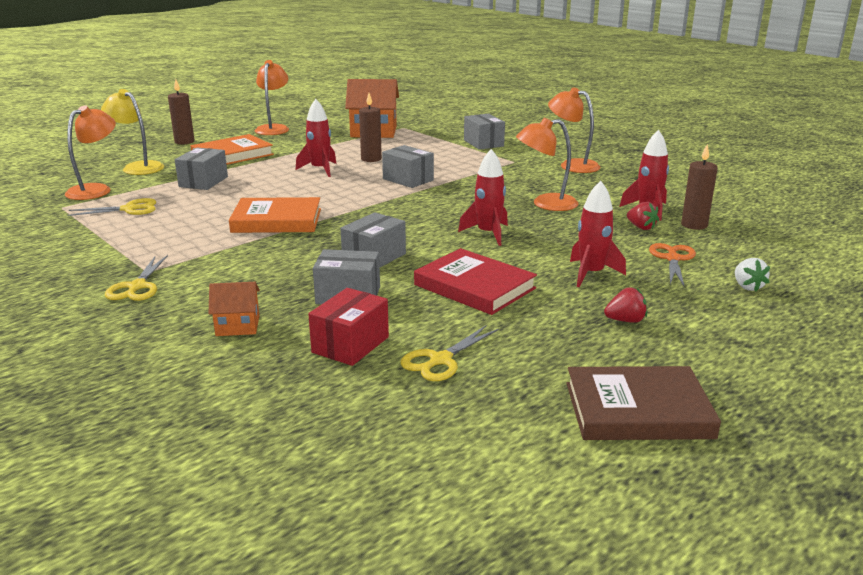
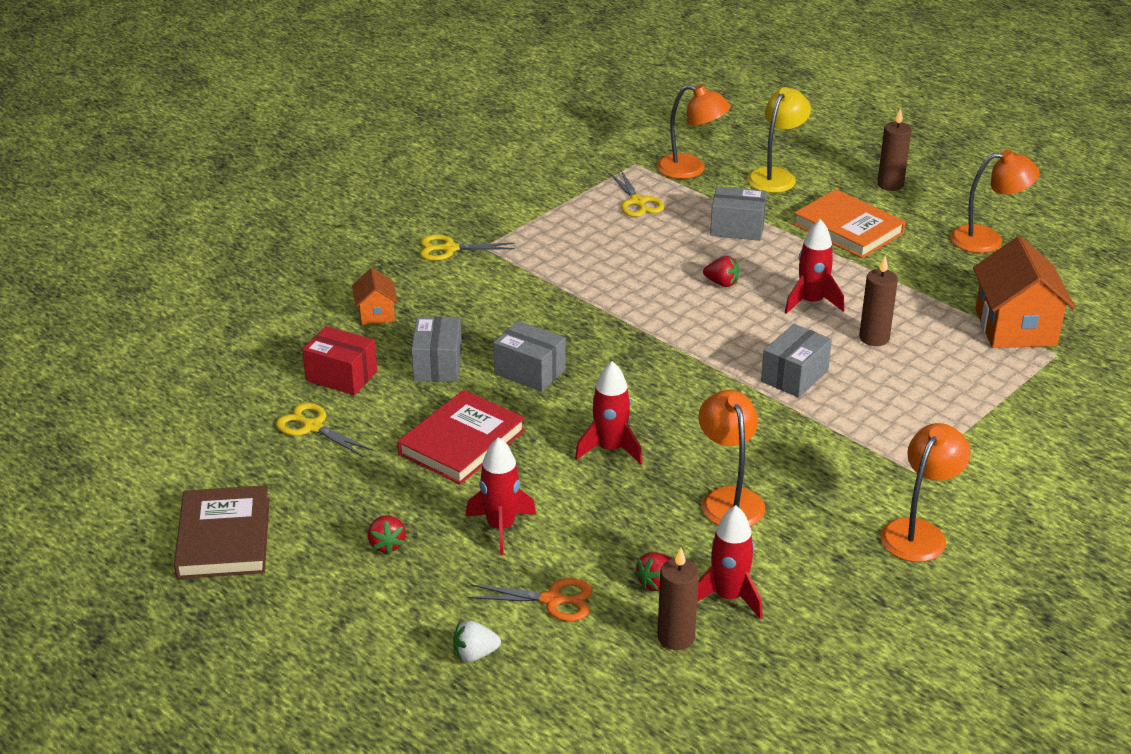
camera: 85 degrees right, 10 degrees up
(277, 220) = (623, 296): orange book -> none
(278, 190) = (721, 283): none -> red strawberry
(483, 143) = (1003, 438): grey box -> none

